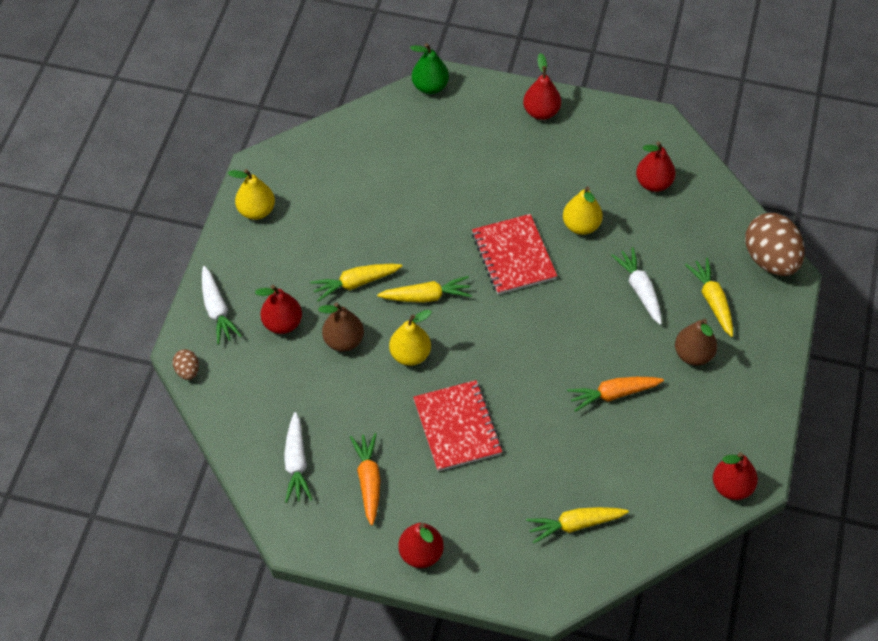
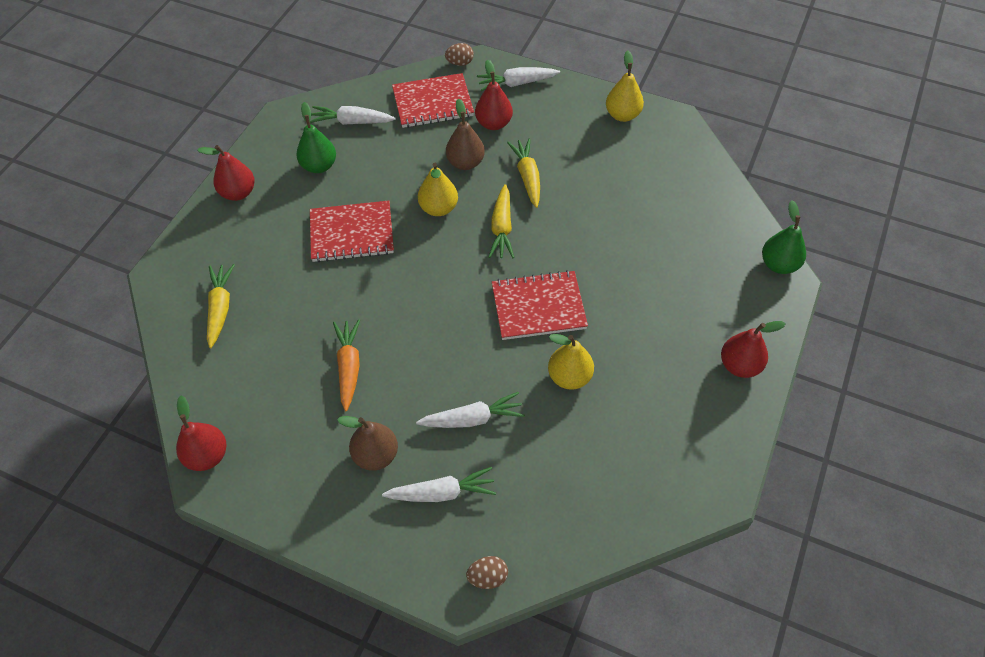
camera: 100 degrees right, 0 degrees up
(257, 387) = (433, 103): none -> red notebook
(368, 481) = (319, 166): orange carrot -> green pear
(653, 183) = (622, 466): red pear -> none
(712, 301) = (442, 493): yellow carrot -> white carrot
(770, 260) = (487, 577): brown egg -> brown egg, size x0.46

